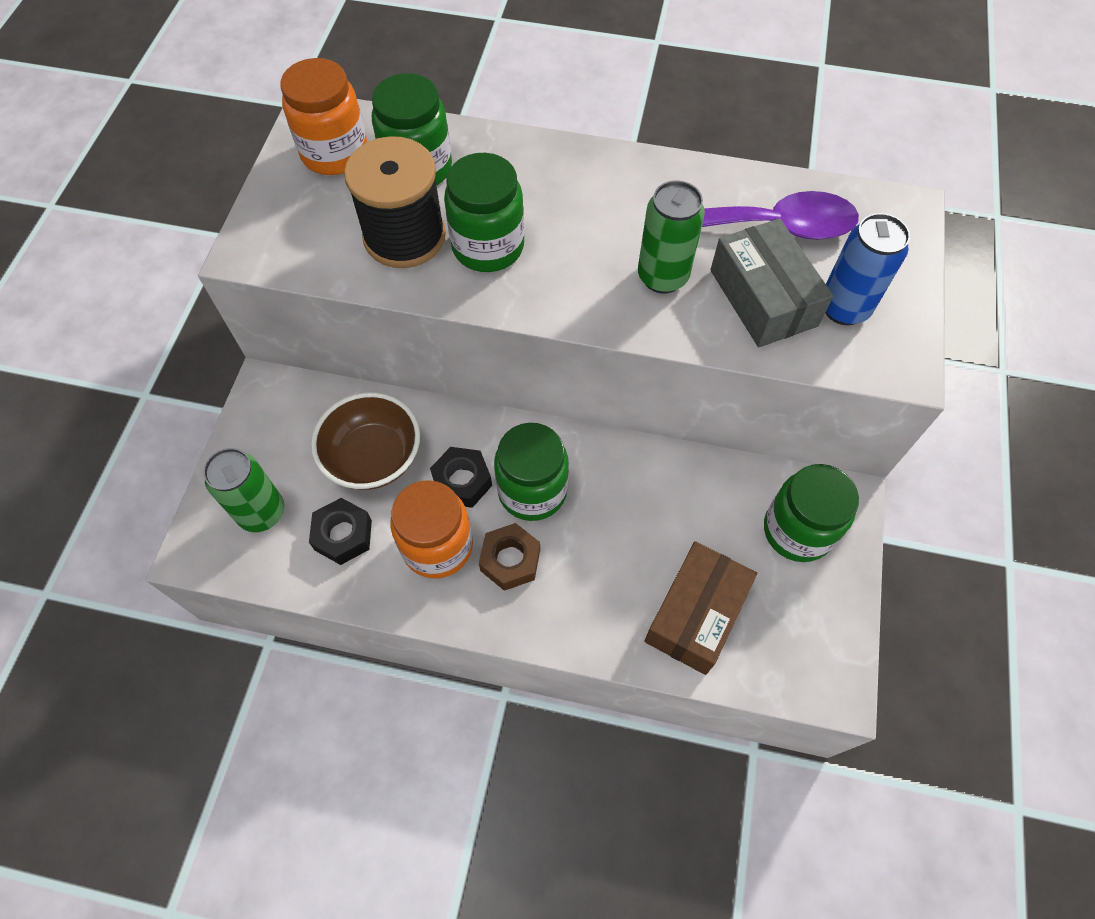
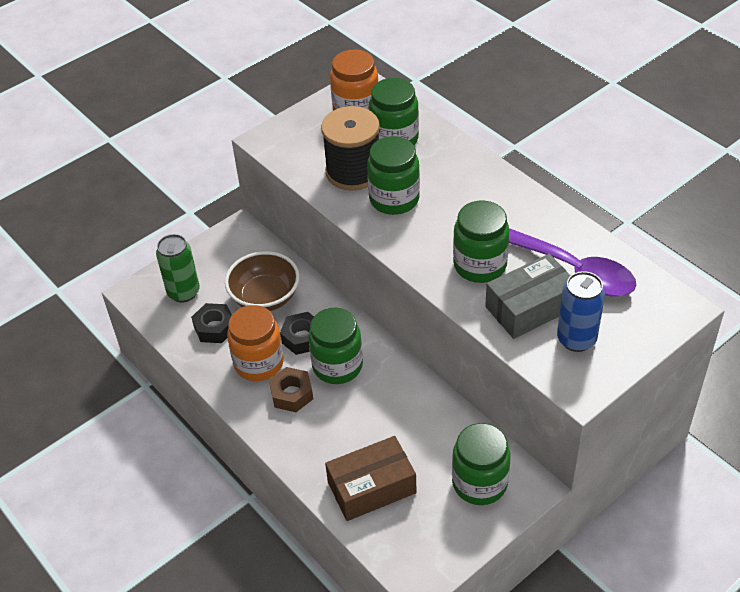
camera: 40 degrees right, 15 degrees down
(662, 277) = (480, 265): green can -> green jar
(763, 298) = (530, 307): grey box -> grey box turned 45 degrees clockwise

